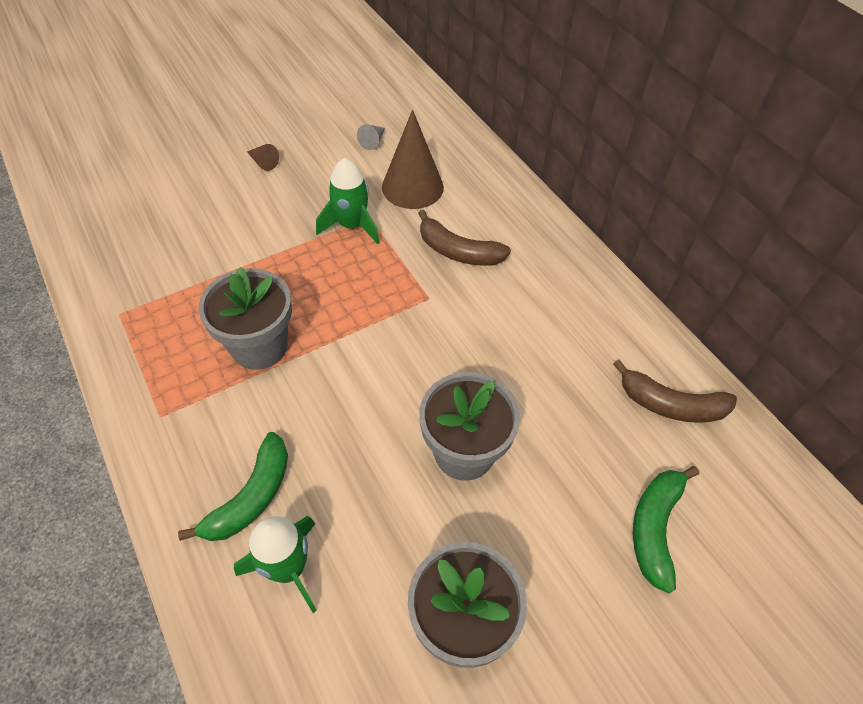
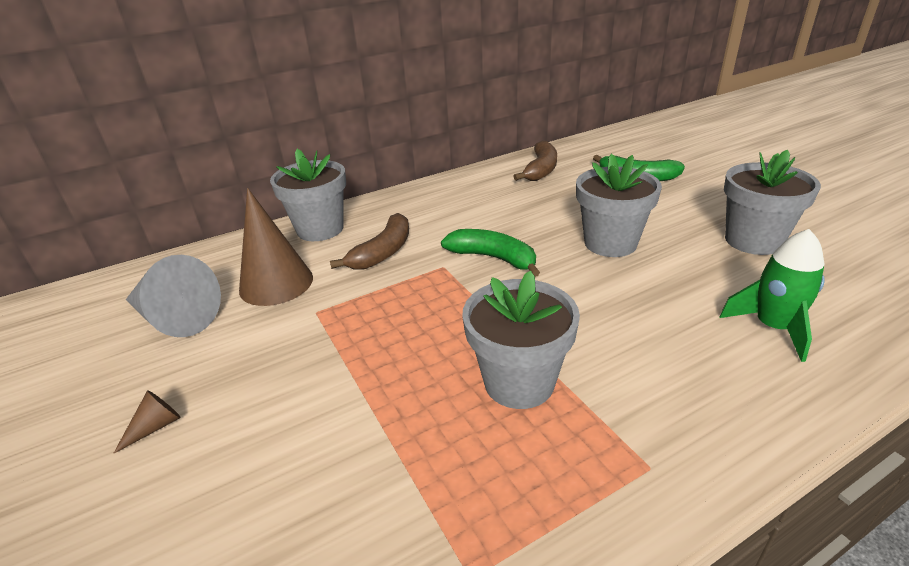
camera: 85 degrees left, 20 degrees down
(251, 497) = (717, 362): green banana -> green banana (493, 258)
(352, 225) = (326, 324): green rocket -> none
(373, 141) = (175, 318): grey cone -> grey cone, size x2.35
(505, 201) = (320, 229): none -> grey flower pot

